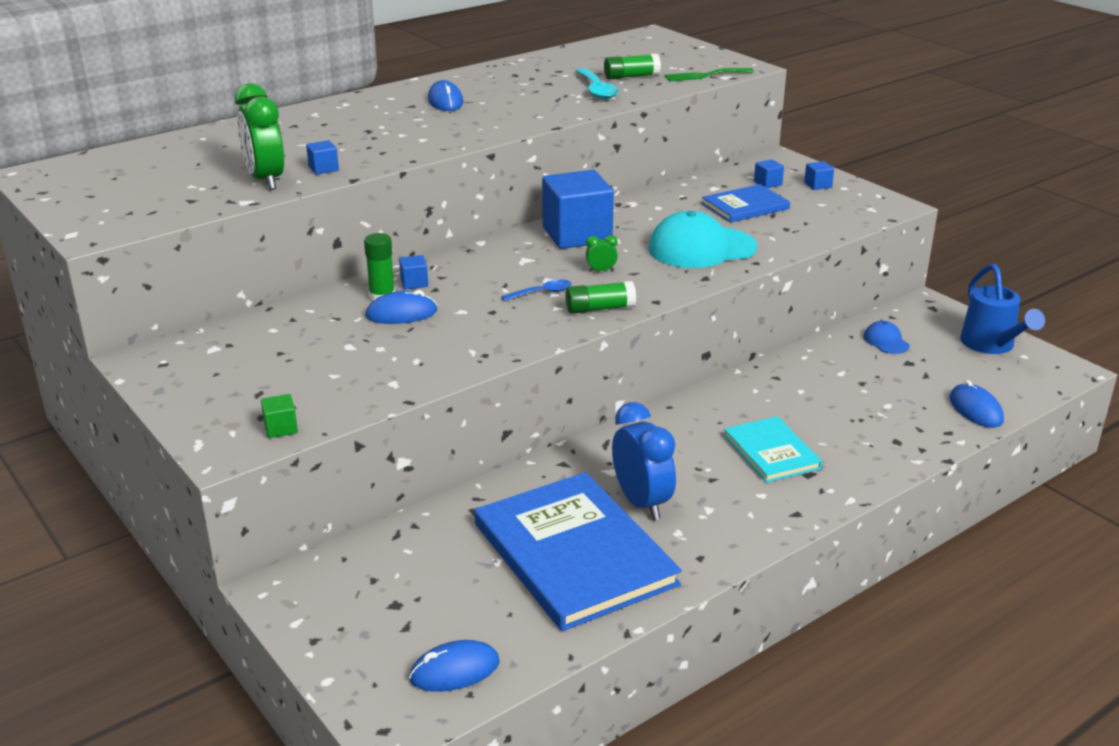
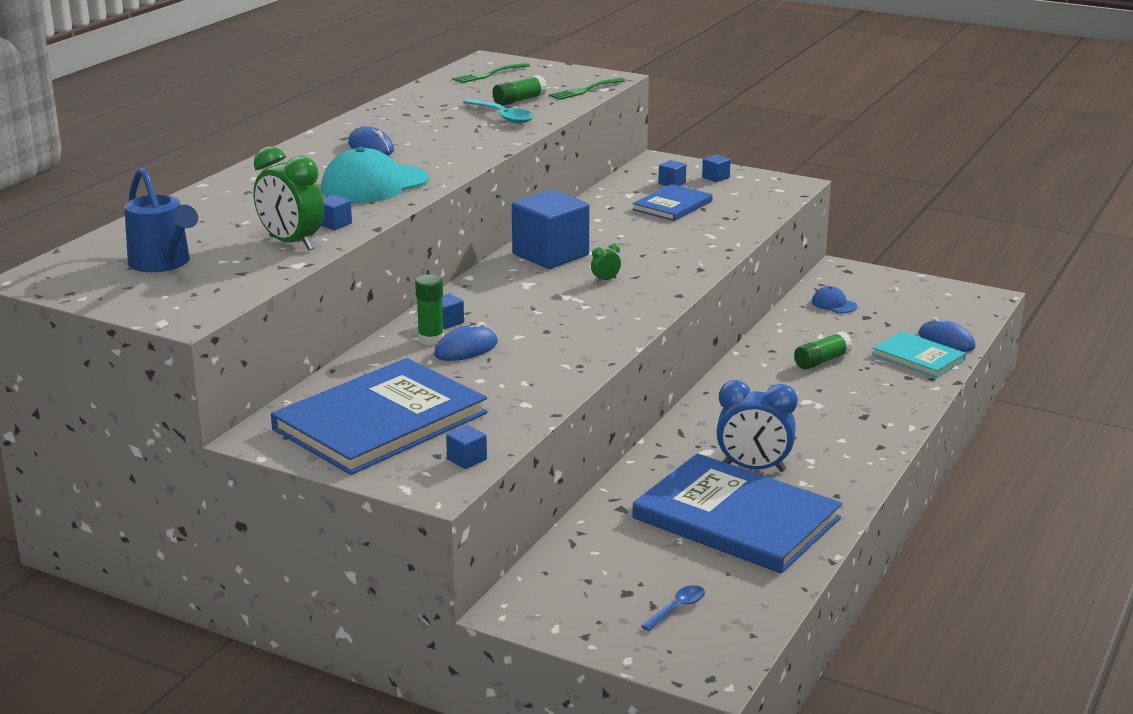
camera: 25 degrees left, 5 degrees down
(251, 369) = (380, 421): none -> blue book
(281, 428) = (467, 459): green cube -> blue cube
(454, 671) = (724, 623): blue mouse -> none
(542, 293) = (573, 307): blue spoon -> blue spoon (677, 608)
(600, 309) = (638, 310): green glue stick -> green glue stick (822, 361)
(633, 48) = (488, 74): none -> green fork
(641, 503) = (753, 468): blue clock -> blue clock turned 150 degrees clockwise
(701, 248) = (672, 246): turquoise cap -> turquoise cap (374, 184)
(771, 452) = (820, 407): turquoise book -> turquoise book (918, 357)
(991, 345) = (917, 290): blue watering can -> blue watering can (163, 264)

